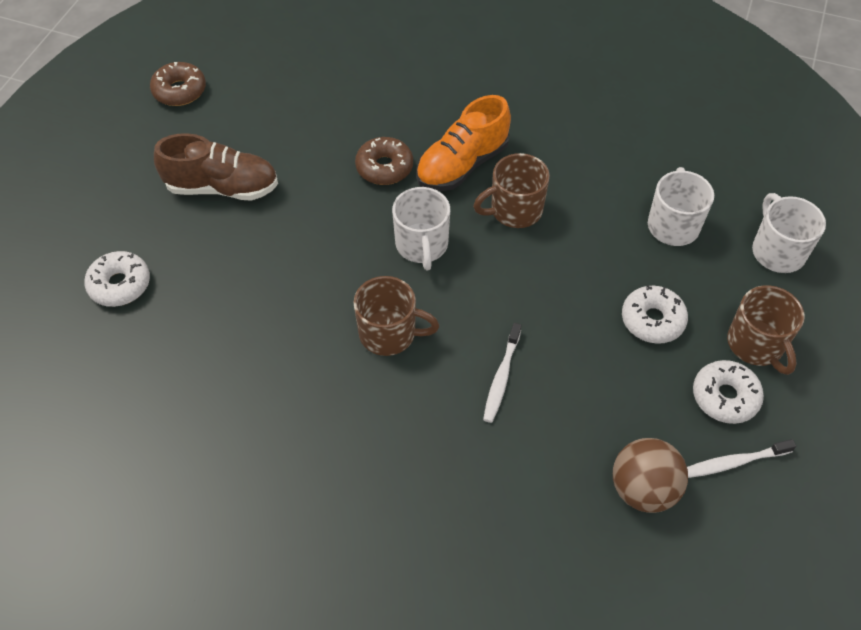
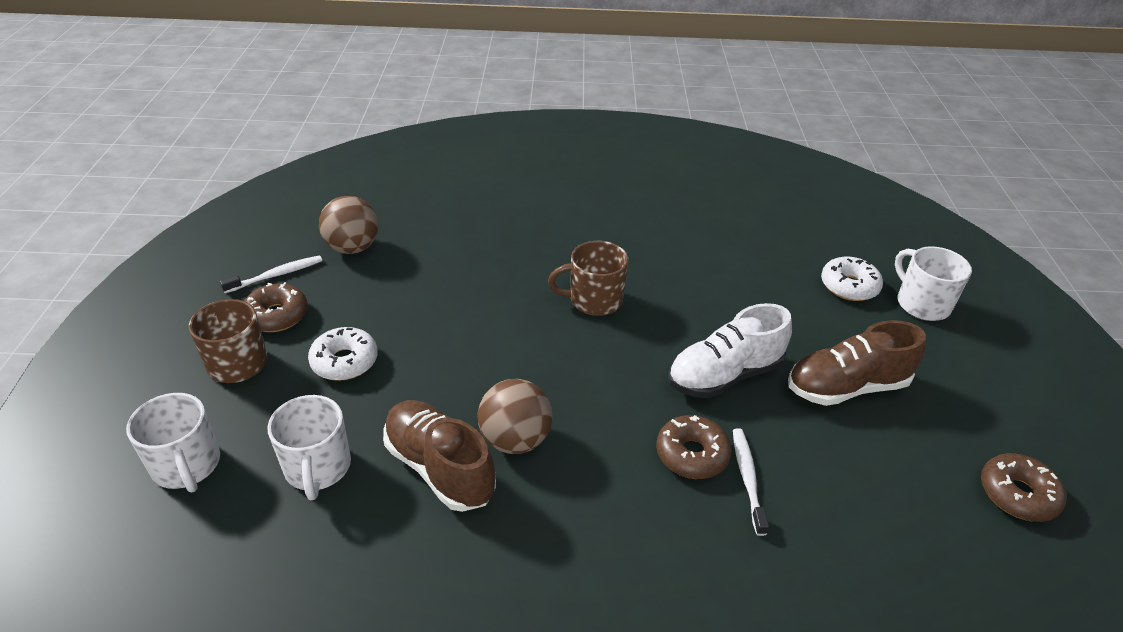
camera: 160 degrees right, 15 degrees down
(315, 222) = (724, 375): none -> white shoe
(422, 245) = (602, 378): white mug -> white mug (921, 304)
(462, 165) = (600, 482): orange shoe -> none
(501, 377) = (482, 290): white toothbrush -> white toothbrush (747, 478)
(515, 210) = (515, 440): brown mug -> brown ball
(578, 203) = (440, 468): none -> brown shoe
(725, 397) = (276, 316): white donut -> brown donut

